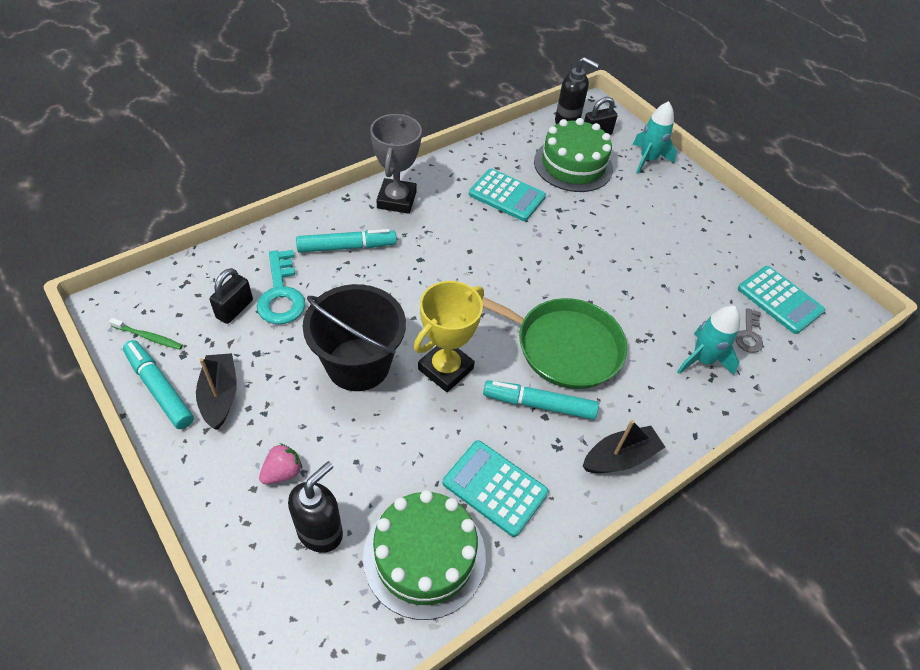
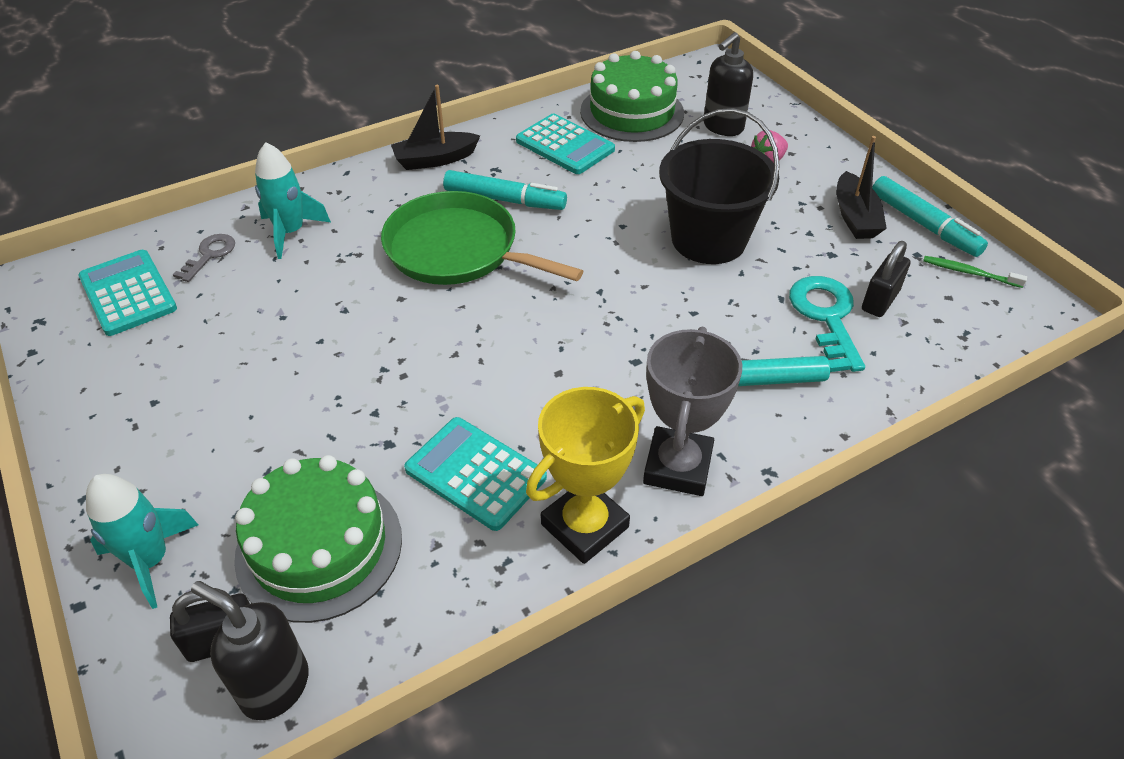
camera: 170 degrees left, 5 degrees down
(445, 369) = (605, 232): yellow trophy -> yellow trophy (585, 526)

